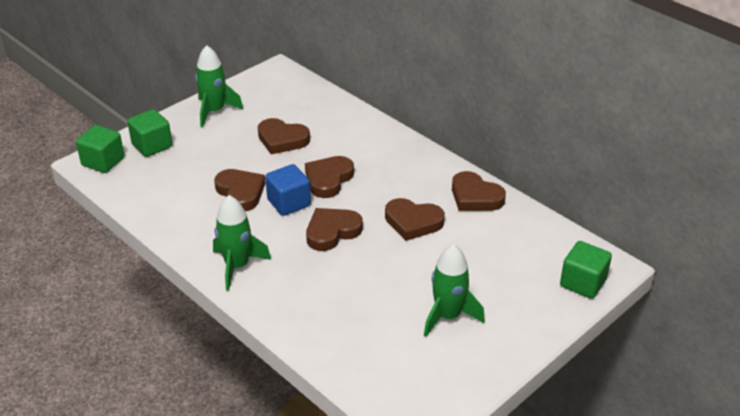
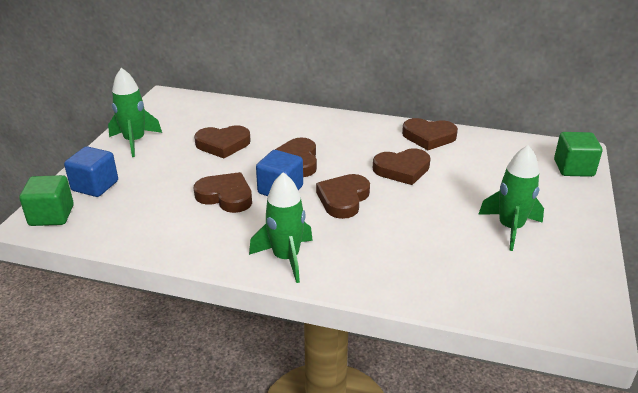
camera: 30 degrees left, 5 degrees down
(152, 145) = (95, 186): green cube -> blue cube

